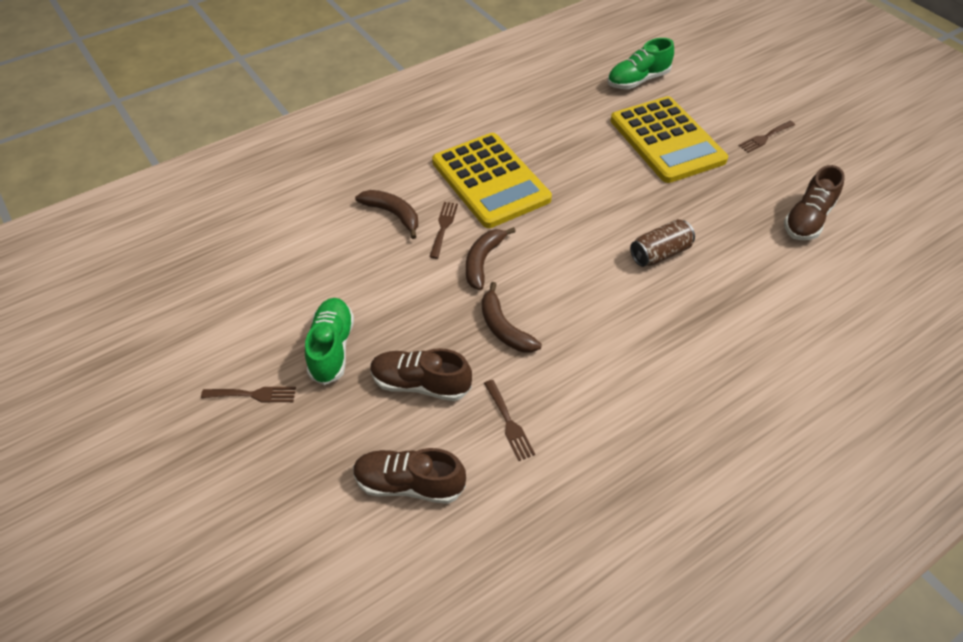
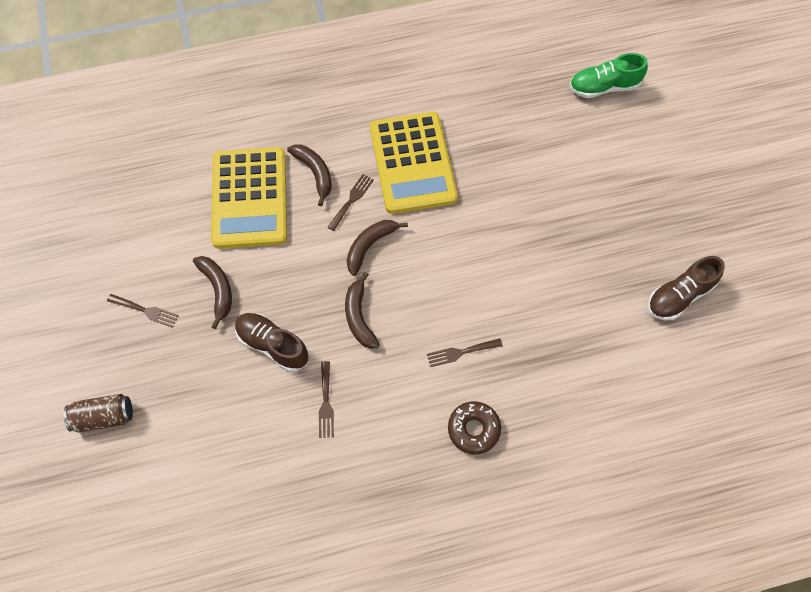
camera: 20 degrees right, 15 degrees up
(332, 348) = (218, 289): green shoe -> brown banana
(409, 484) = (231, 427): brown shoe -> none
(660, 253) = (525, 287): brown can -> brown can (104, 417)
(667, 140) = (595, 167): yellow calculator -> yellow calculator (250, 198)
(683, 396) = (473, 429): none -> brown donut
(765, 138) = (691, 192): brown fork -> brown fork (460, 352)

